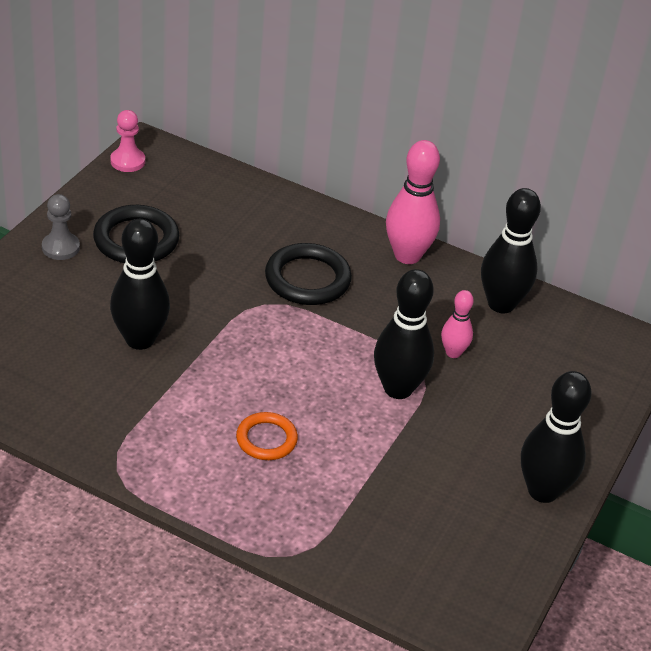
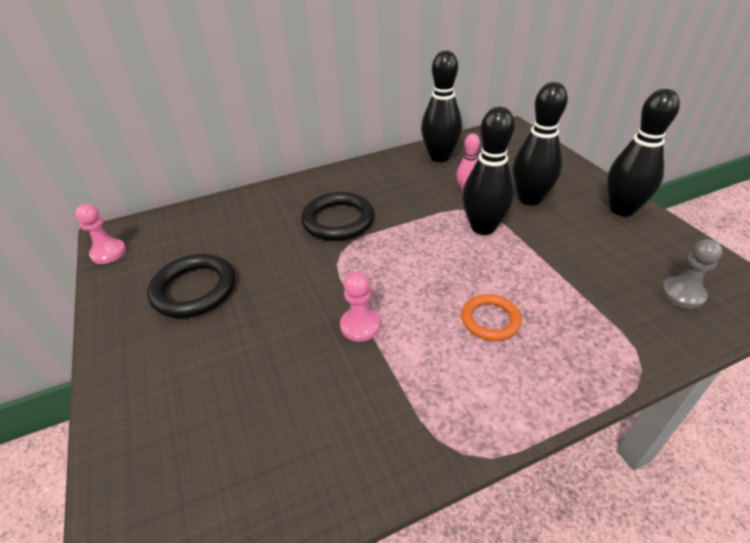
camera: 45 degrees left, 0 degrees up
(60, 247) = (141, 344): grey pawn -> grey pawn (682, 294)
(140, 339) = (307, 345): black bowling pin -> black bowling pin (530, 199)
(187, 360) = (360, 325): none -> pink pawn
(407, 255) = (362, 171): pink bowling pin -> none

